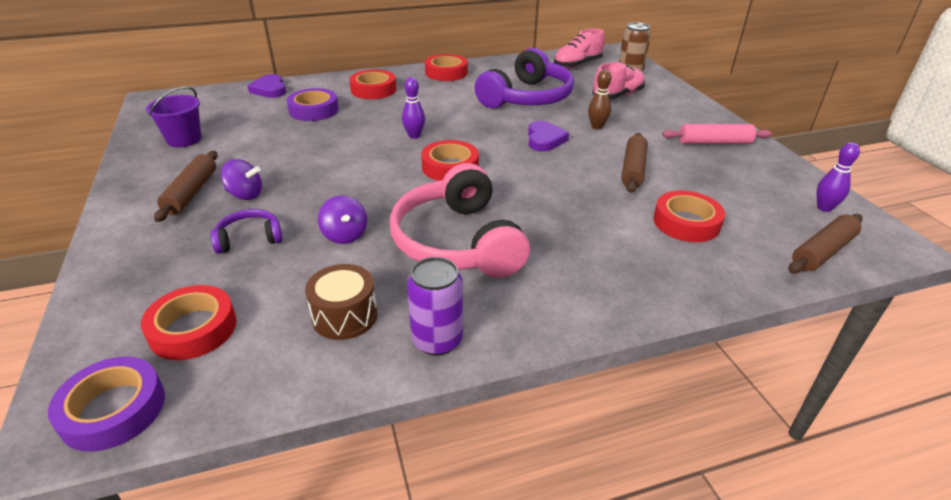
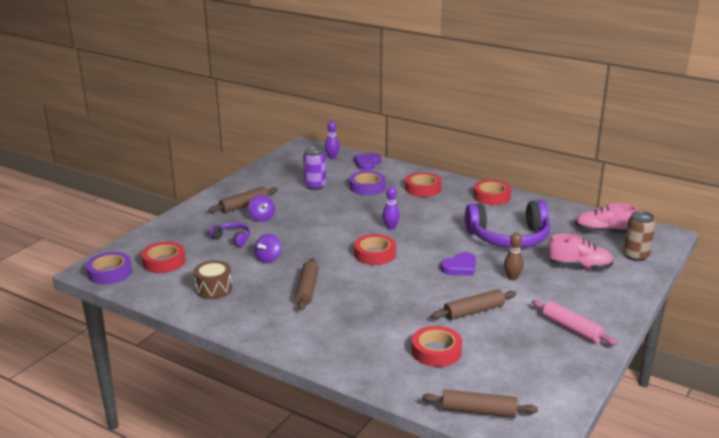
camera: 50 degrees right, 10 degrees down
(184, 139) = (282, 176): purple bucket -> none
(437, 340) = (227, 318): purple can -> purple can (315, 186)
(458, 242) = (307, 289): pink headphones -> brown rolling pin
(824, 208) = (544, 399): purple bowling pin -> purple bowling pin (332, 157)

